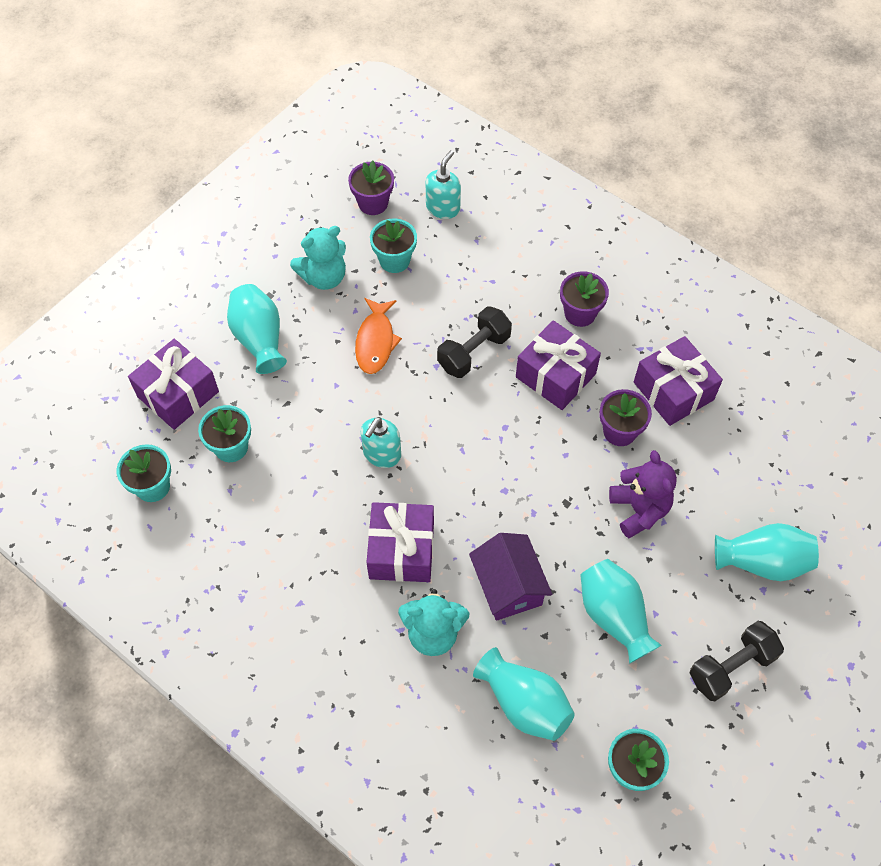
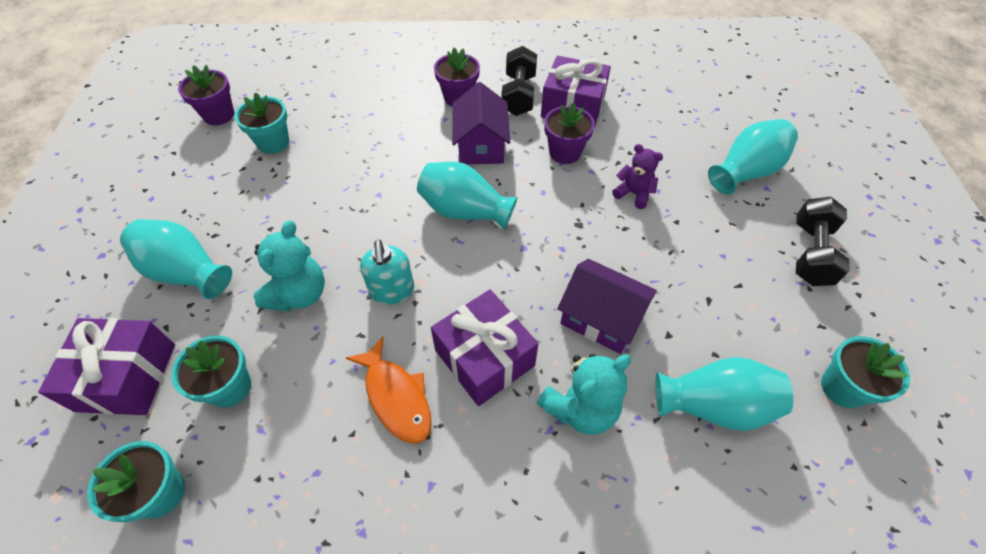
camera: 40 degrees left, 5 degrees down
(324, 277) = (215, 188): turquoise teddy bear -> turquoise teddy bear (299, 294)
(375, 342) = (308, 208): orange fish -> orange fish (396, 397)
(443, 208) = (285, 88): turquoise soap dispenser -> none
(474, 352) = (401, 167): black dumbbell -> black dumbbell (518, 95)
(555, 375) = (481, 145): purple gift -> purple house
(614, 616) = (699, 280): turquoise vase -> turquoise vase (465, 211)
(639, 510) = (633, 194): purple teddy bear -> purple teddy bear, size x0.66

